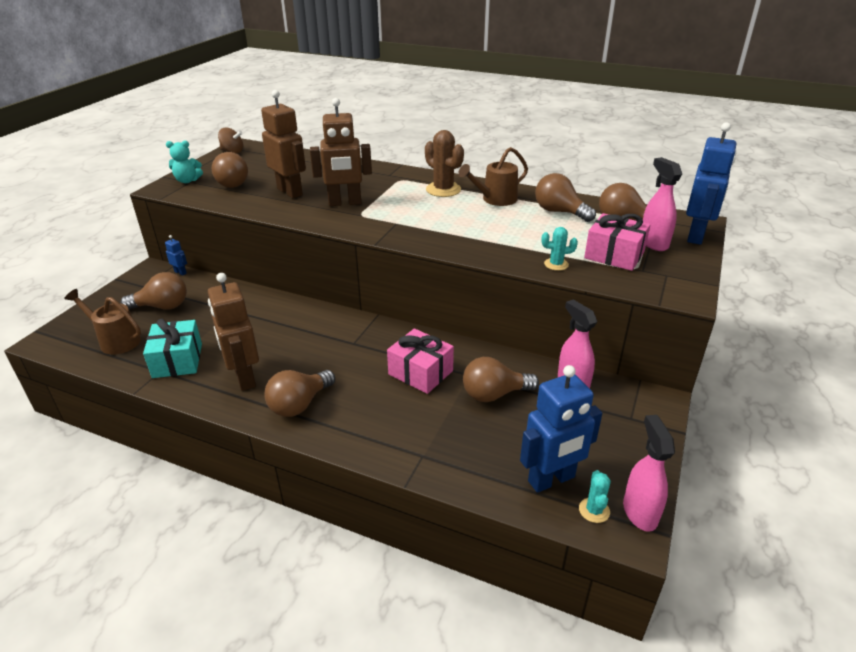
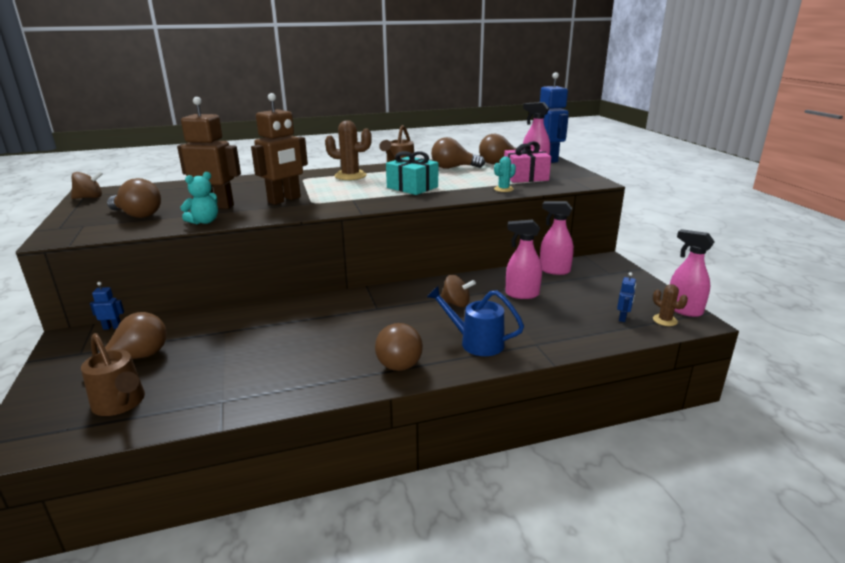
camera: 40 degrees left, 10 degrees down
(115, 340) = (121, 404): brown watering can -> brown watering can turned 120 degrees counterclockwise
(177, 360) = (228, 385): turquoise gift -> turquoise gift (412, 187)
(187, 181) = (77, 225): turquoise teddy bear -> turquoise teddy bear (204, 222)
(244, 378) = (320, 367): brown robot -> none
(376, 422) = (475, 342): none -> blue watering can
(420, 372) = (456, 303): pink gift -> brown spinning top
(494, 394) = (521, 294): brown light bulb -> pink spray bottle
(551, 480) = (623, 318): blue robot -> blue robot, size x0.43
(594, 510) = (665, 320): turquoise cactus -> brown cactus

